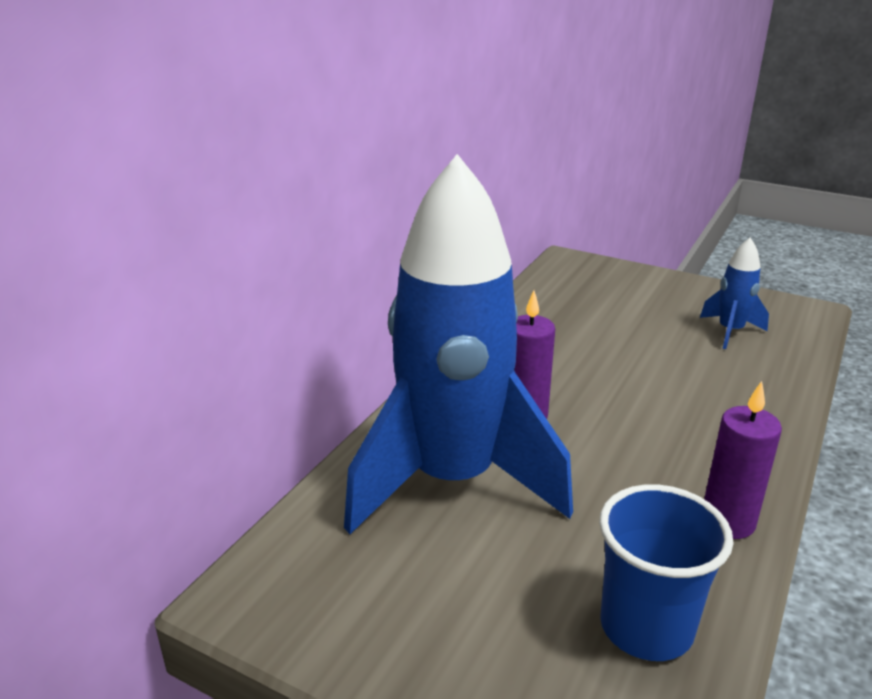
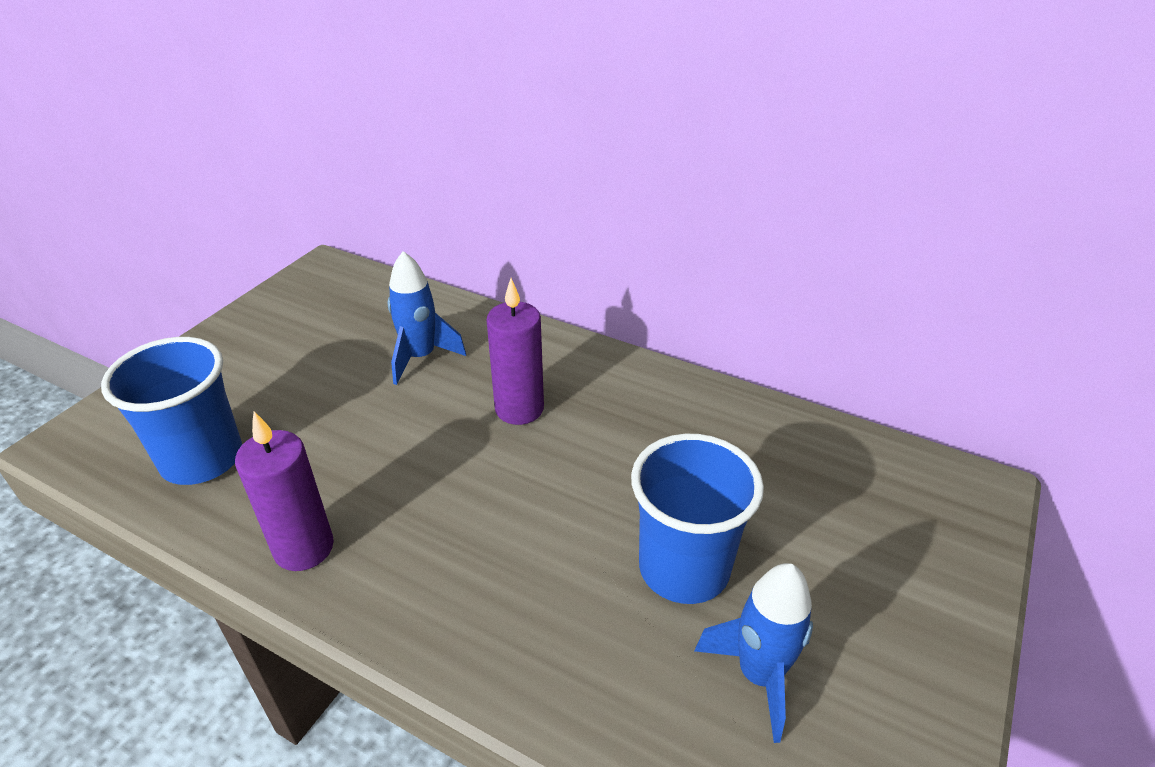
camera: 90 degrees right, 10 degrees up
(452, 480) = (420, 357): blue rocket -> blue rocket, size x0.40
(667, 349) = (684, 568): none -> blue cup

